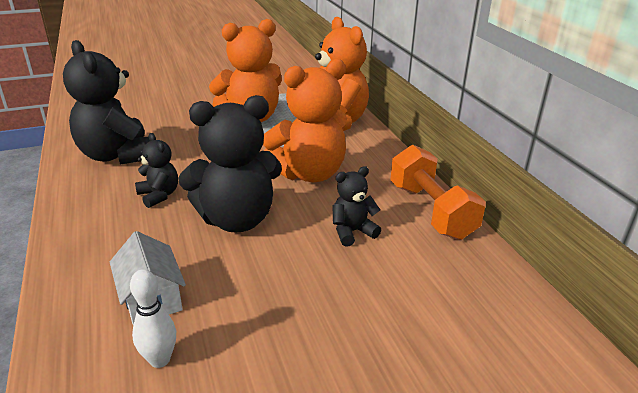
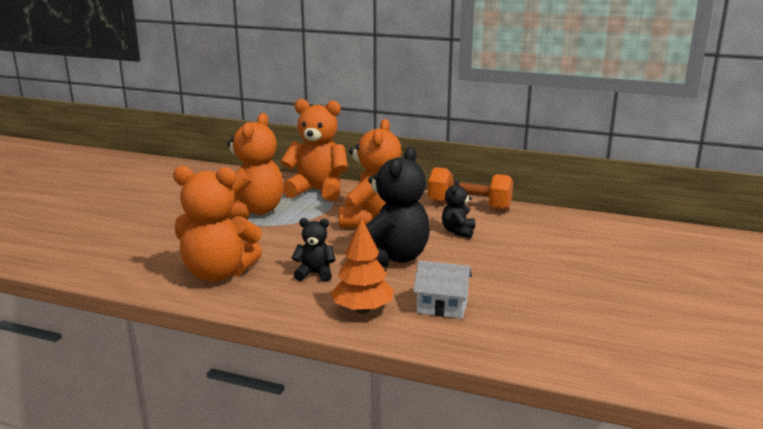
camera: 50 degrees left, 10 degrees down
(105, 251) = (362, 310): none -> orange tree
(118, 155) = (218, 274): black teddy bear -> orange teddy bear
(160, 359) = (504, 318): white bowling pin -> none

